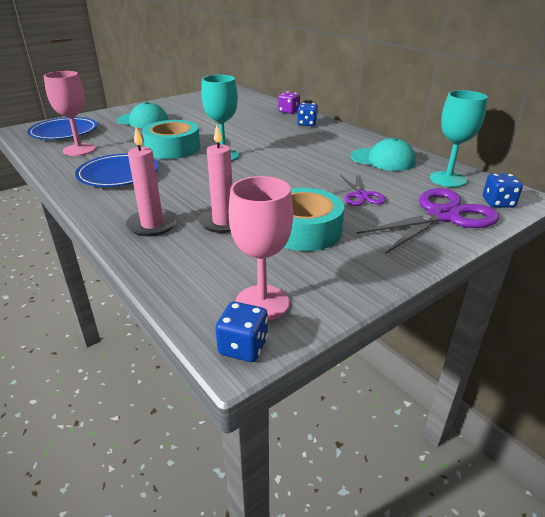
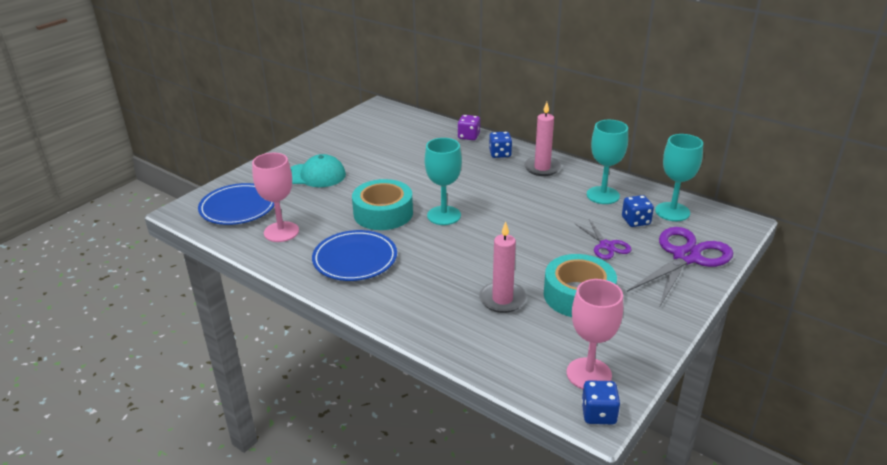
camera: 15 degrees left, 0 degrees up
(152, 225) = (440, 315): pink candle -> pink candle (542, 168)
(383, 159) = (603, 195): turquoise cap -> turquoise goblet
(498, 203) = (725, 233): blue dice -> blue dice (636, 221)

